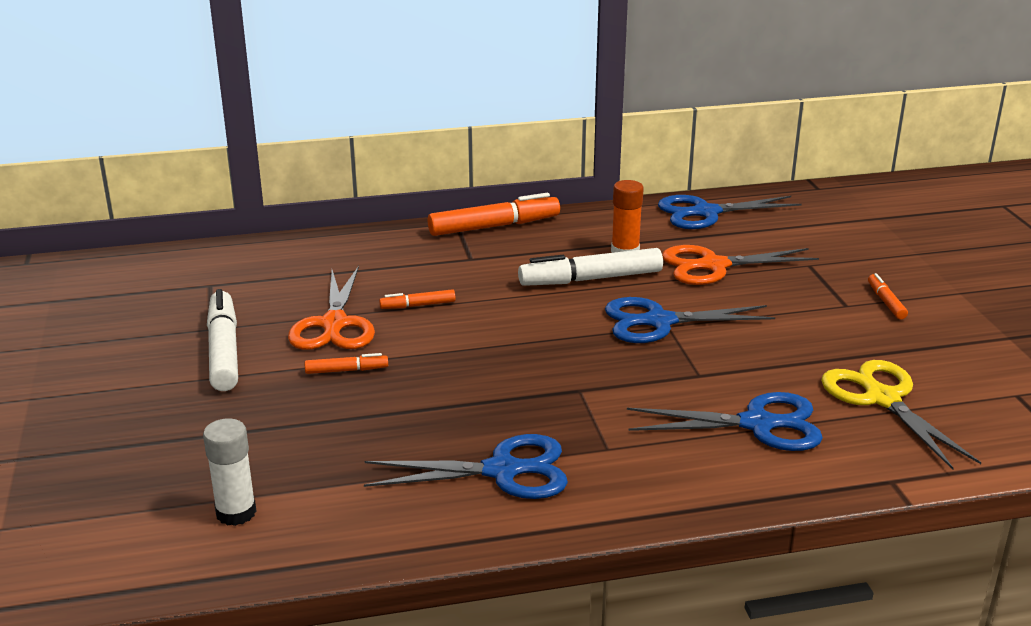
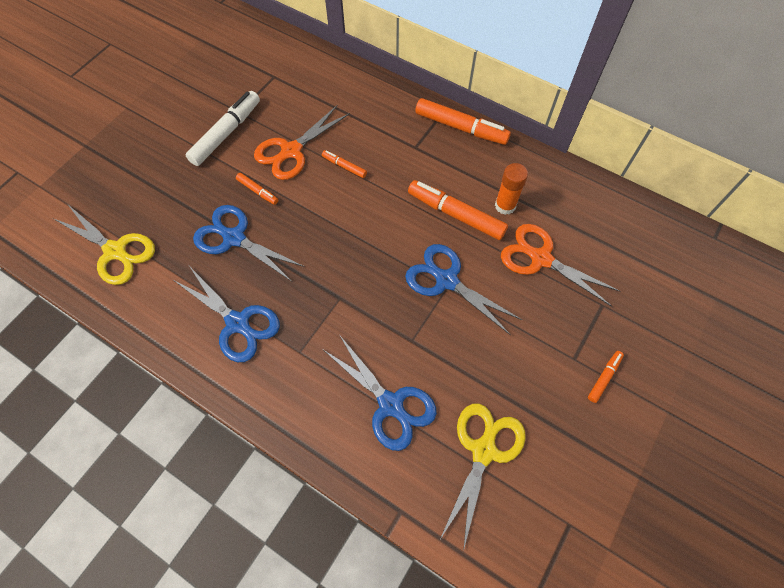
camera: 45 degrees right, 35 degrees up
(236, 513) = (115, 251): white glue stick -> yellow scissors
(591, 279) = (456, 214): white marker -> orange marker
(706, 213) = (602, 206): blue scissors -> blue scissors (234, 238)

